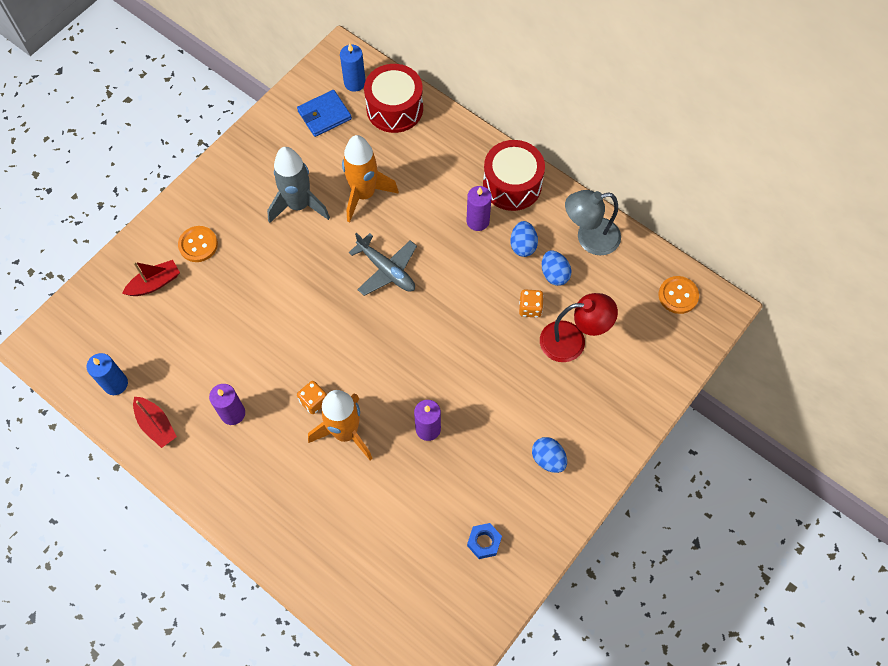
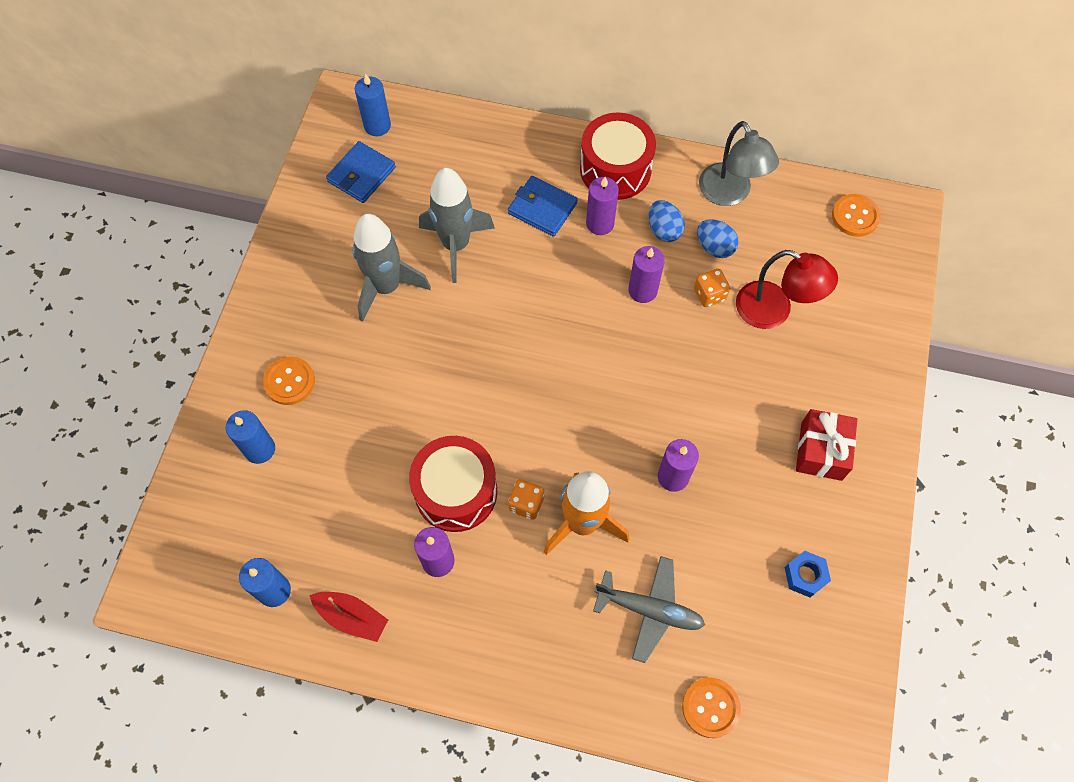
camera: 25 degrees left, 0 degrees up
(154, 283) = (260, 449): red boat -> blue candle
(364, 194) = (456, 245): orange rocket -> grey rocket
(364, 600) = (710, 707): none -> orange button
(386, 270) = (528, 319): grey plane -> grey plane (650, 610)
(394, 109) = (439, 137): red drum -> red drum (456, 492)
(441, 192) = (542, 208): none -> blue wallet
(481, 284) = (642, 290): none -> purple candle
(548, 459) = (821, 451): blue egg -> red gift
(572, 341) = (774, 311): red lamp -> red lamp turned 60 degrees clockwise
(589, 238) = (729, 194): grey lamp -> grey lamp turned 75 degrees counterclockwise

